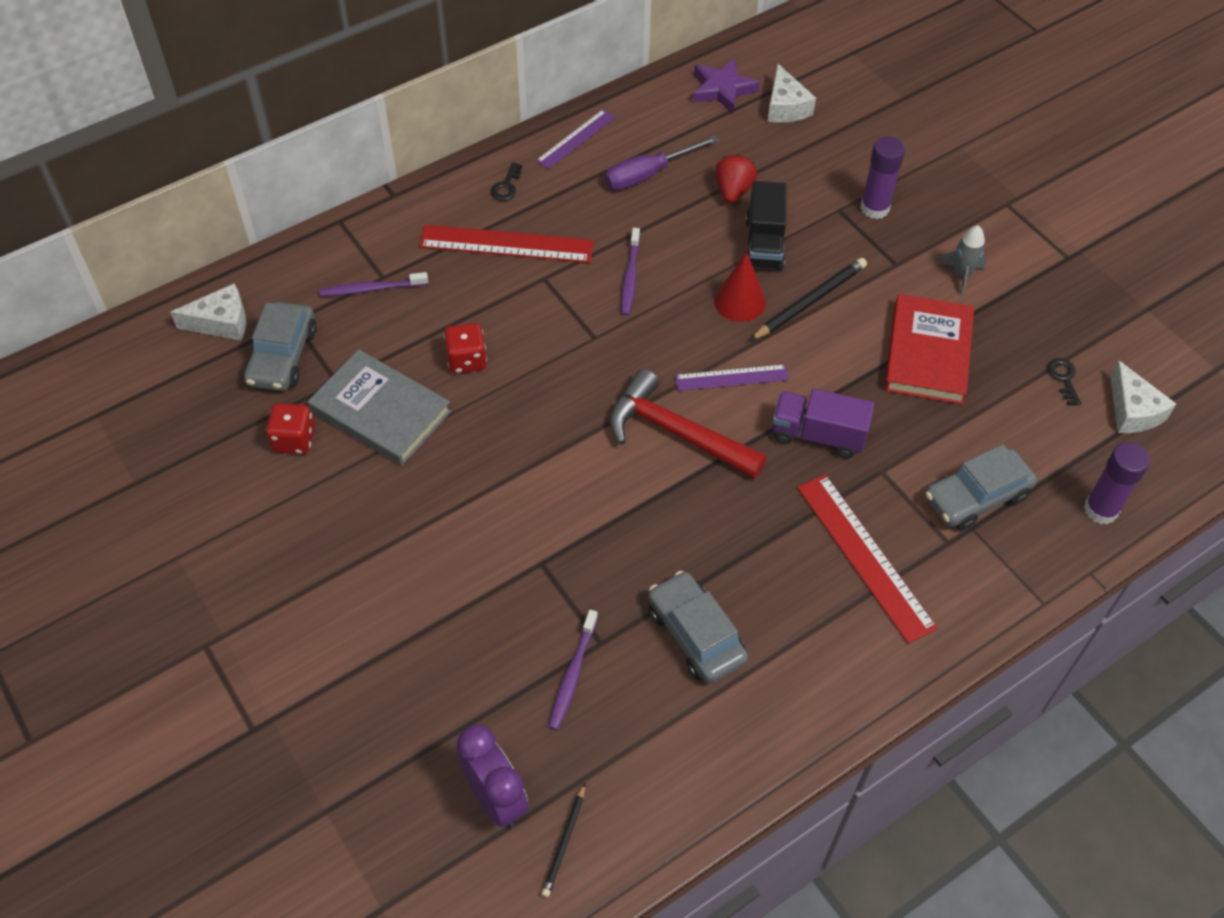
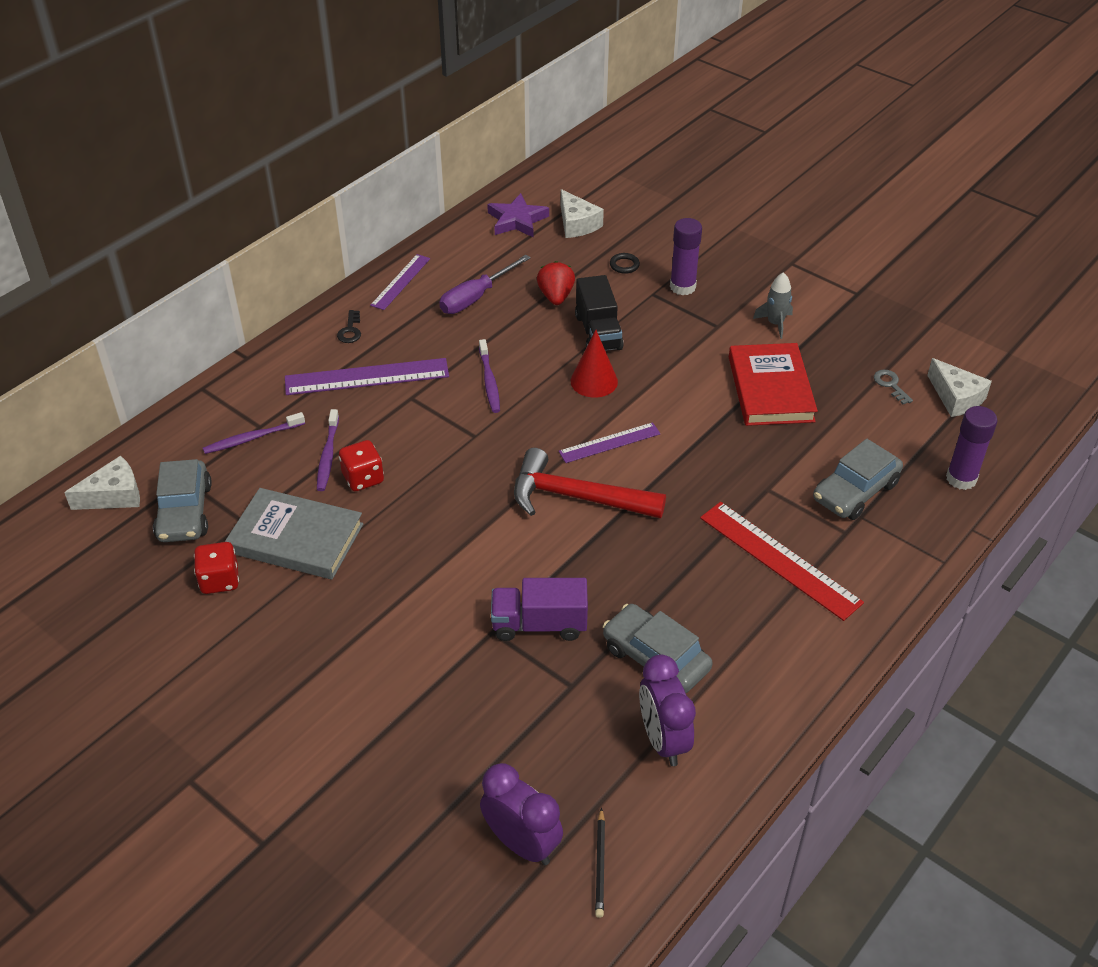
camera: 15 degrees left, 10 degrees down
(506, 244) = (367, 376): red ruler -> purple ruler
(572, 675) = (556, 719): purple toothbrush -> purple toothbrush (328, 456)
(672, 726) = (663, 740): none -> purple clock
(809, 301) = (654, 369): black pencil -> none
(818, 435) = (702, 472): purple truck -> purple truck (539, 624)
(820, 168) = (624, 265): none -> black ring
(1063, 378) = (890, 385): black key -> grey key

